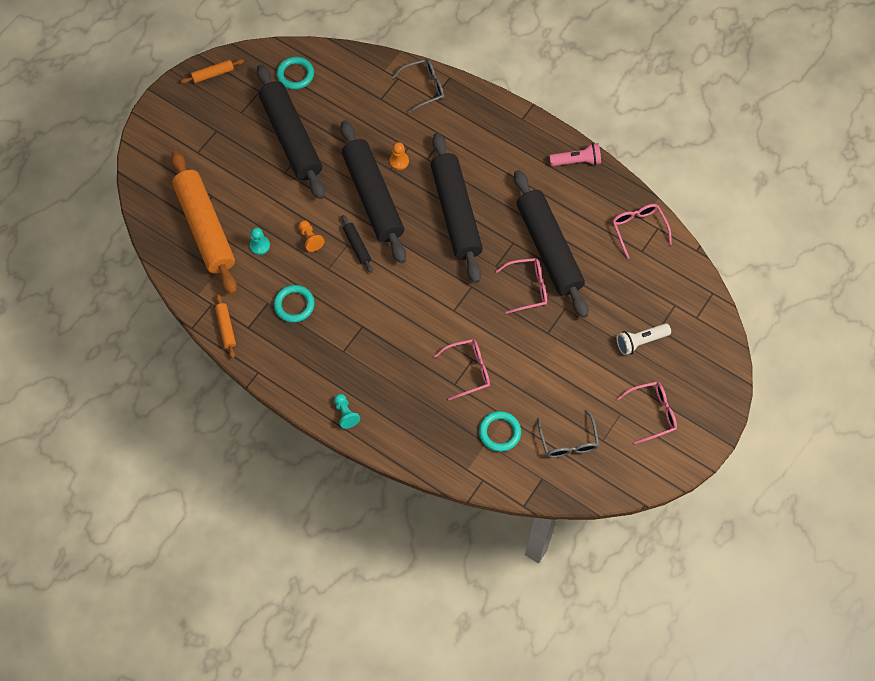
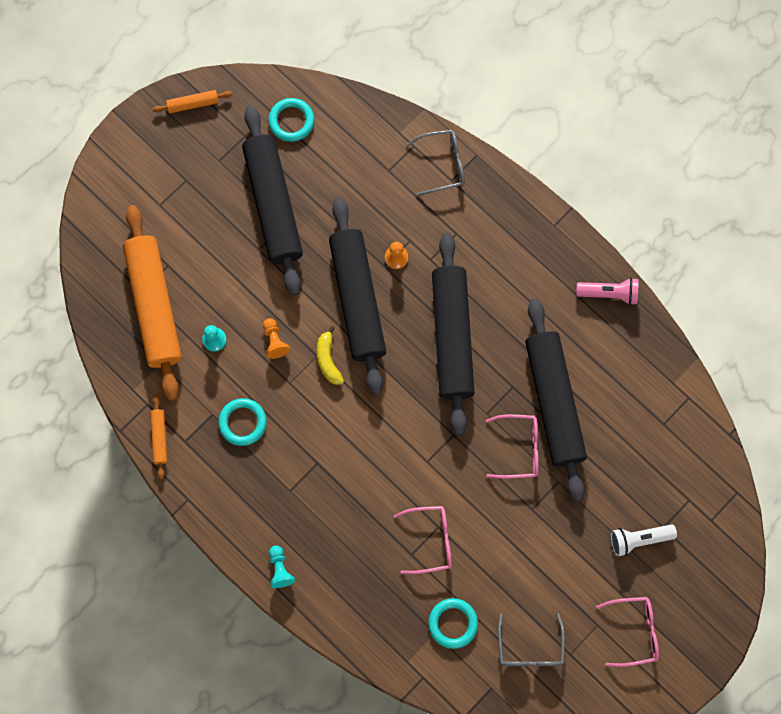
camera: 10 degrees right, 10 degrees up
(357, 246) = (328, 360): black rolling pin -> yellow banana
(638, 229) = (665, 395): pink glasses -> none

